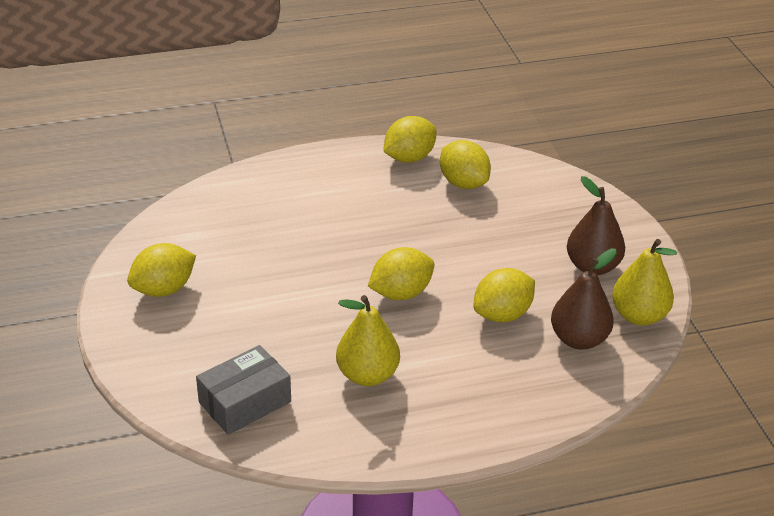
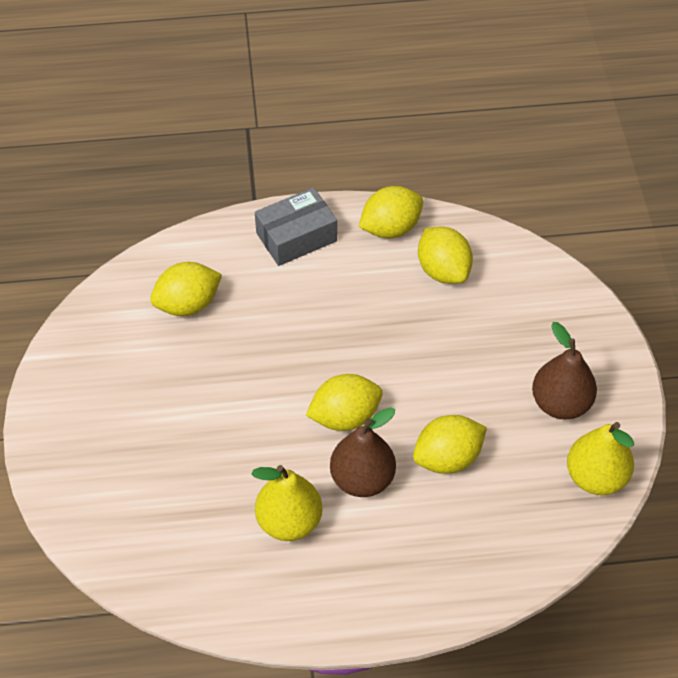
camera: 10 degrees right, 15 degrees up
(164, 289) = (98, 383): yellow lemon -> yellow lemon (188, 304)
(245, 402) = (158, 541): grey box -> grey box (296, 237)
(579, 339) = (523, 501): brown pear -> brown pear (362, 479)

